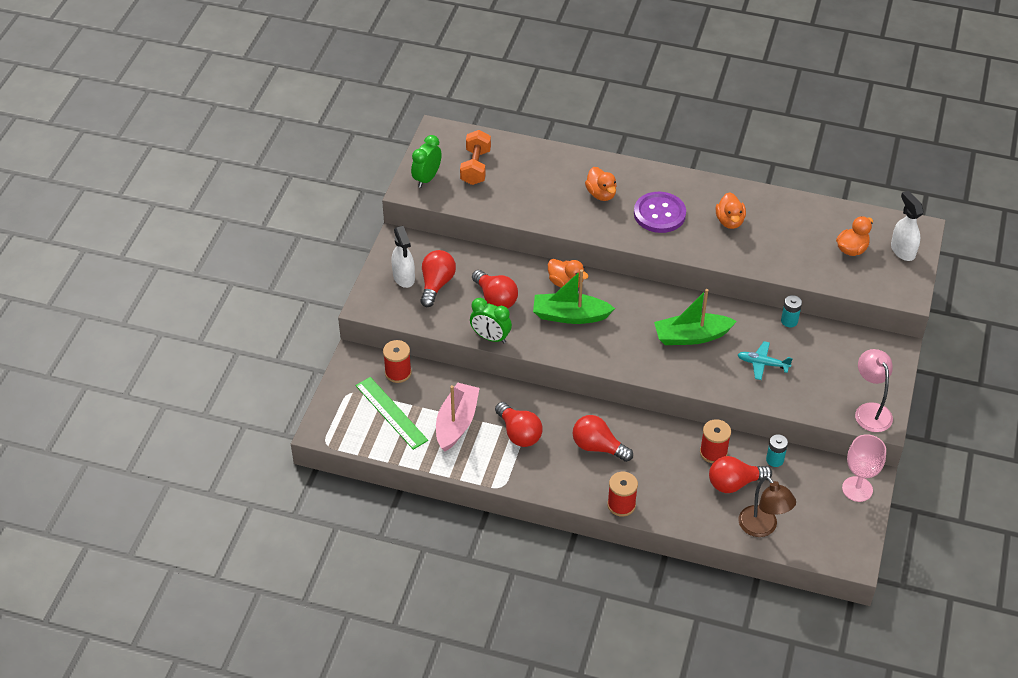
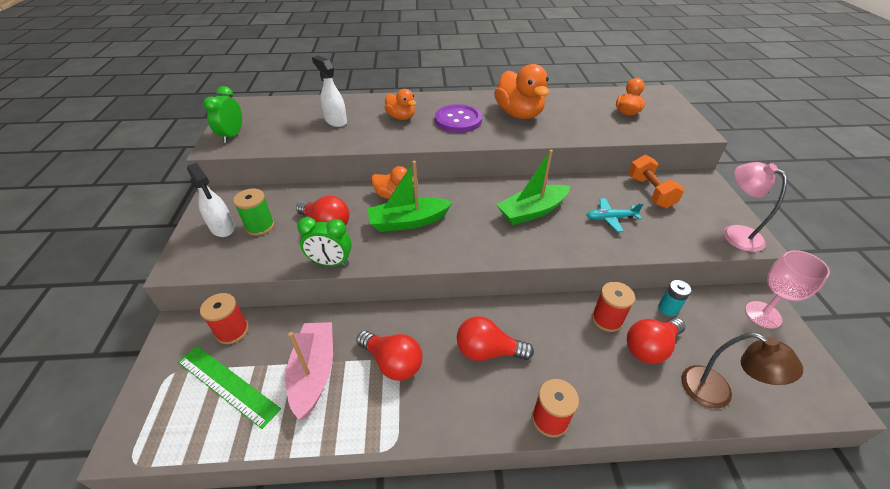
camera: 20 degrees left, 5 degrees down
(436, 284) = (260, 226): red light bulb -> green spool
(475, 167) = (280, 120): orange dumbbell -> orange dumbbell (650, 192)
(729, 221) = (519, 114): orange duck -> orange duck, size x1.72
(789, 321) = (605, 180): turquoise battery -> none
(902, 250) = (663, 106): white spray bottle -> white spray bottle (335, 121)

